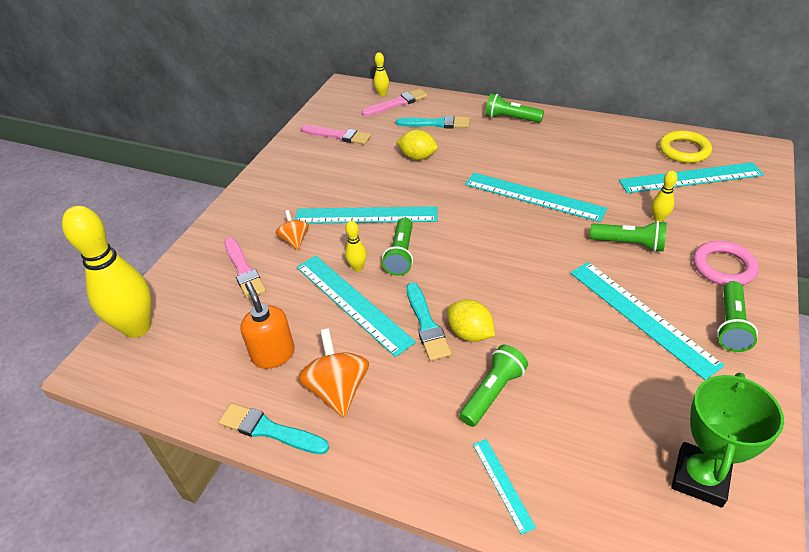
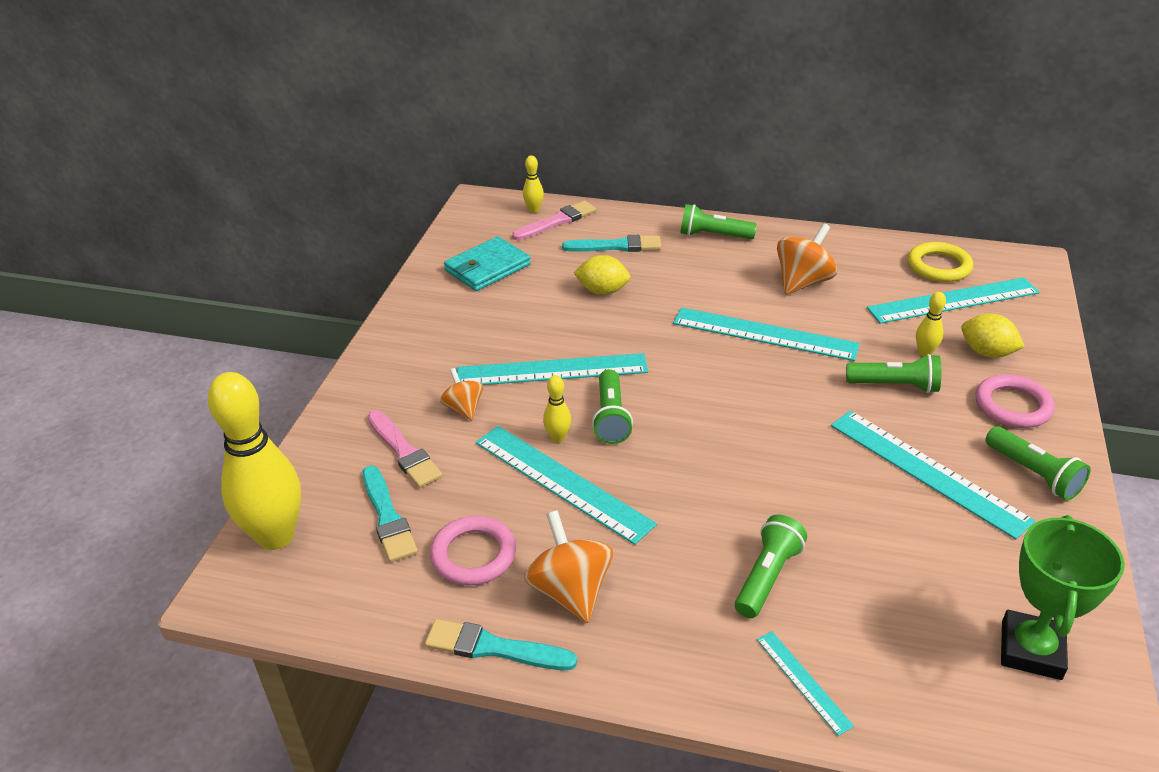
camera: 10 degrees left, 5 degrees down
(273, 354) = (474, 555): orange soap dispenser -> pink ring
(338, 135) = (487, 268): pink brush -> turquoise wallet
(426, 324) = (665, 502): turquoise brush -> turquoise brush (388, 517)
(470, 333) = (723, 508): yellow lemon -> yellow lemon (986, 353)
(572, 157) = (803, 282): none -> orange spinning top
(731, 325) = (1034, 474): green flashlight -> green flashlight turned 45 degrees counterclockwise

